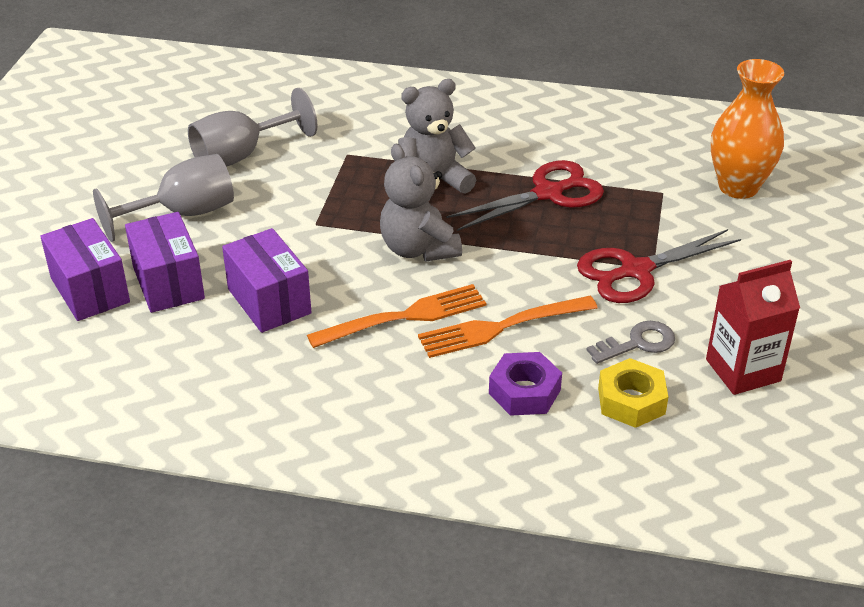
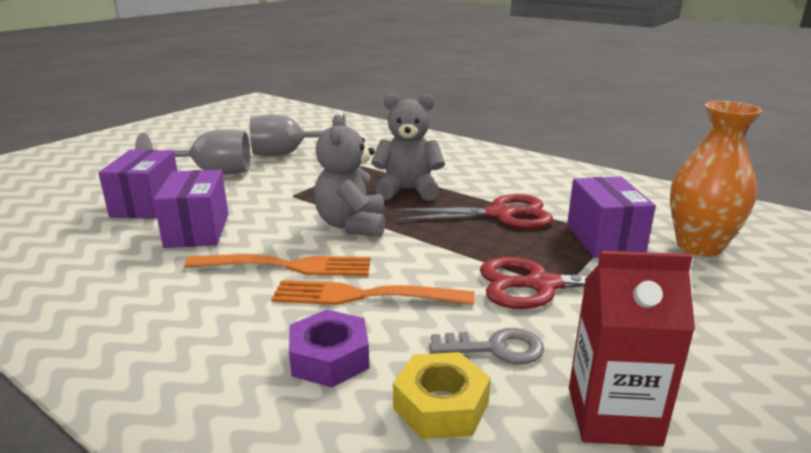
camera: 25 degrees right, 15 degrees down
(90, 290) = (93, 197): purple box -> purple box (604, 239)

